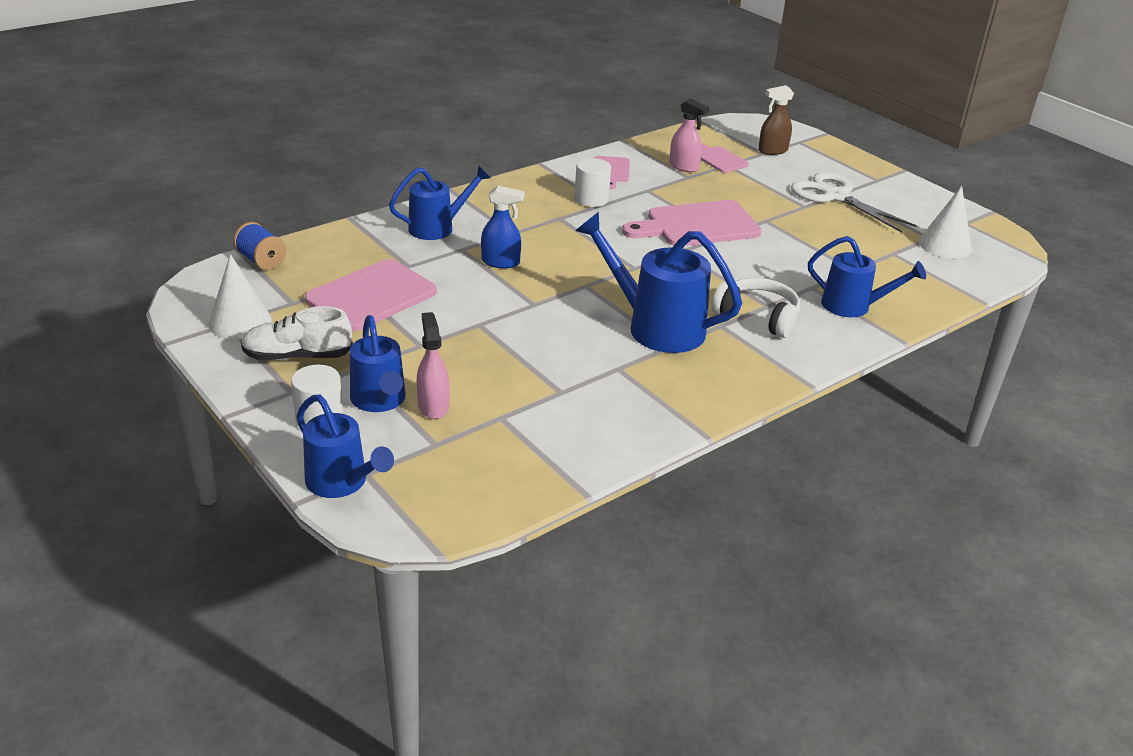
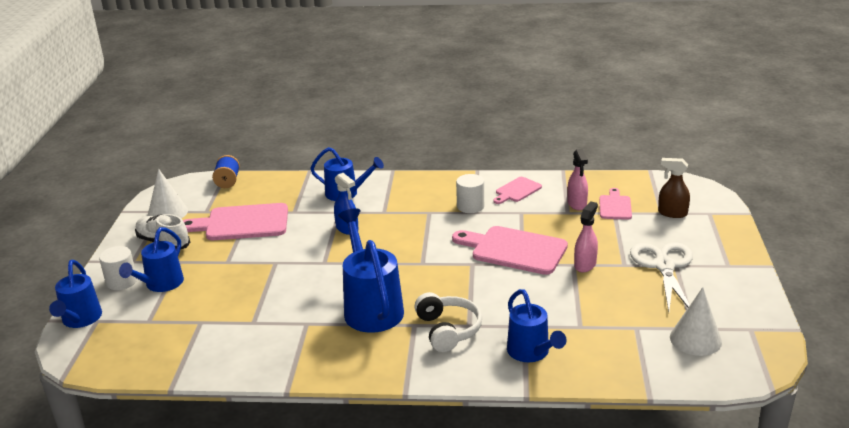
camera: 45 degrees right, 5 degrees down
(433, 406) = (179, 299): pink spray bottle -> pink spray bottle (585, 264)

